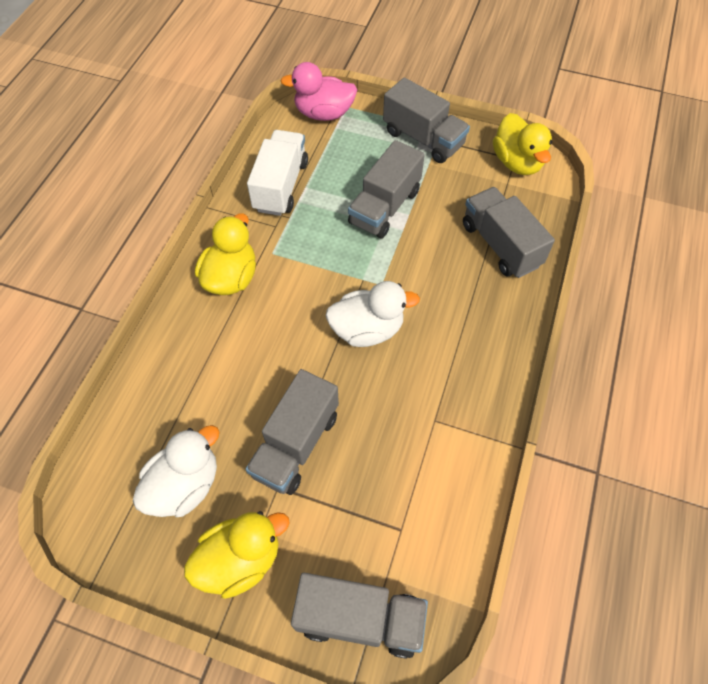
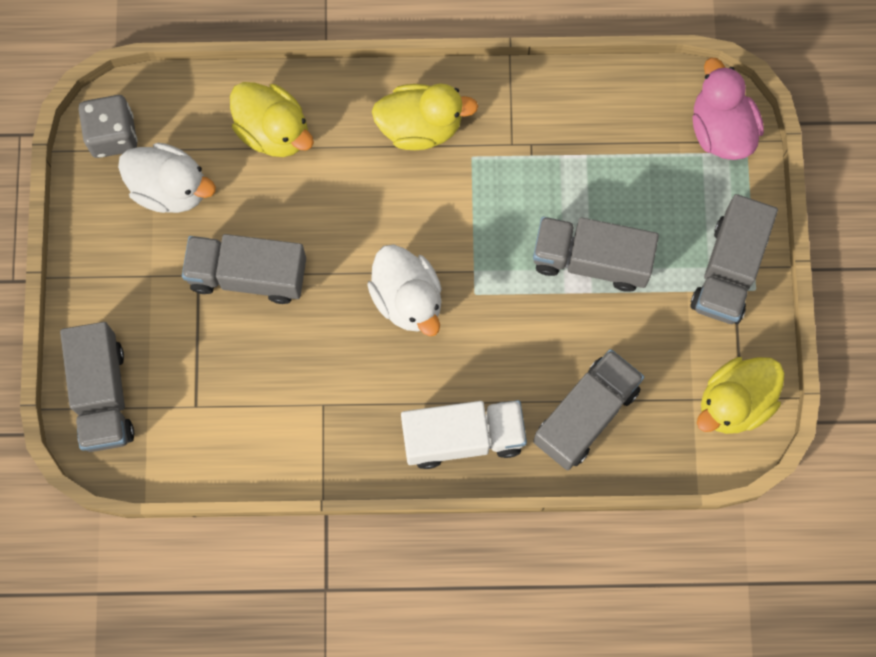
camera: 70 degrees right, 15 degrees up
(106, 522) = (112, 135): none -> grey dice
(240, 559) = (119, 270): yellow duck -> yellow duck (273, 131)
(280, 186) = (575, 125): white truck -> white truck (463, 437)

